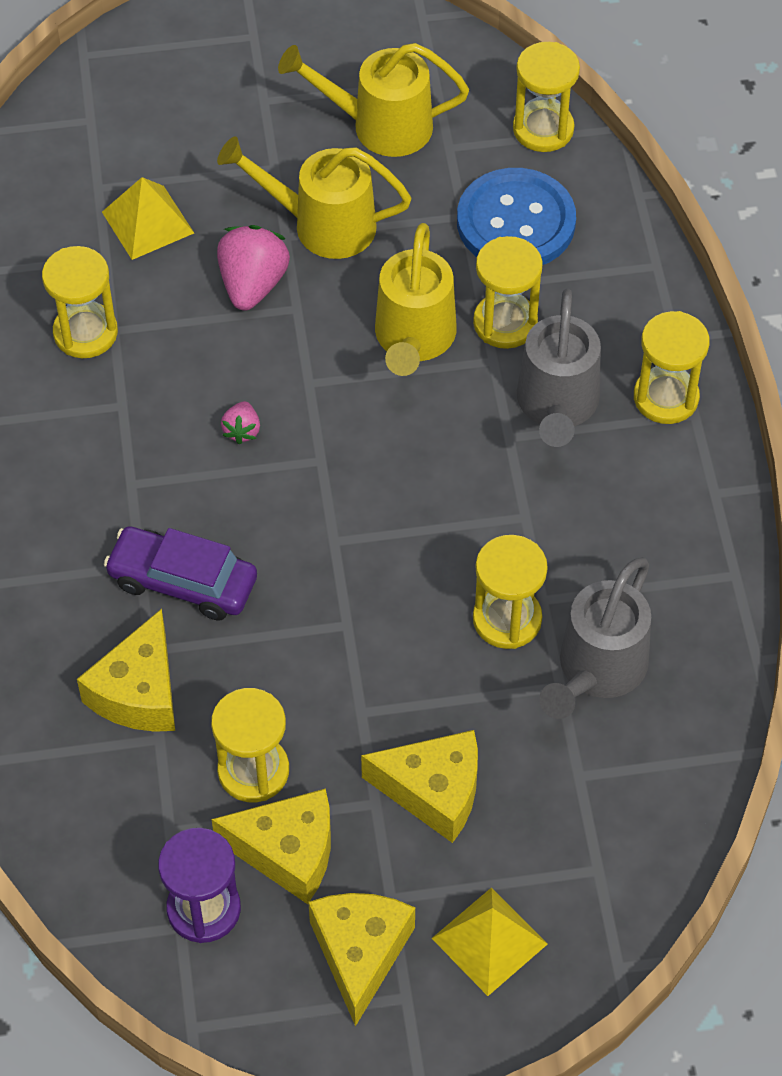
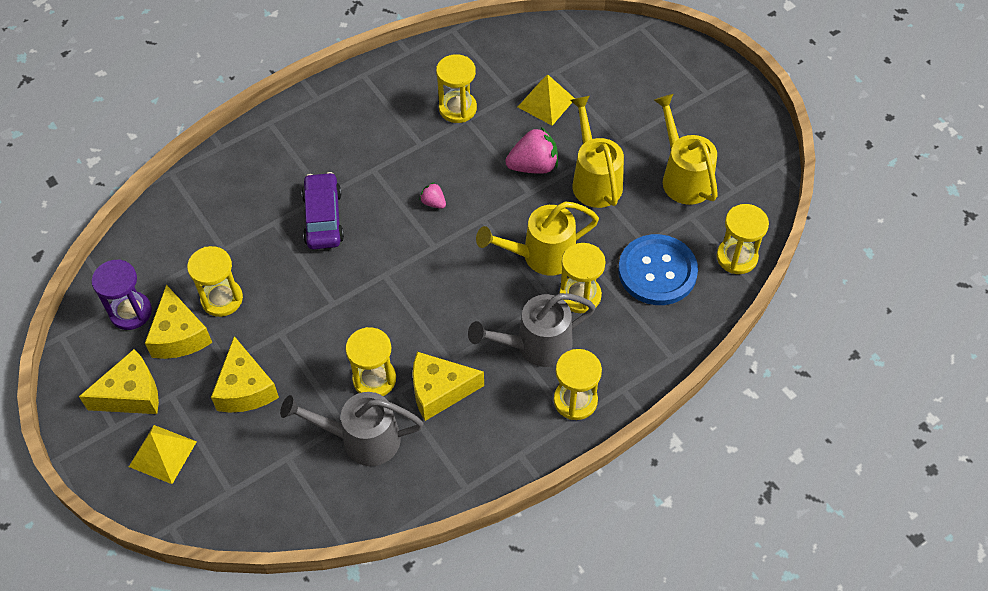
camera: 65 degrees right, 0 degrees up
(138, 692) = (247, 228): yellow cheese -> yellow cheese (439, 391)
(242, 431) = (433, 202): pink strawberry -> pink strawberry turned 60 degrees clockwise

